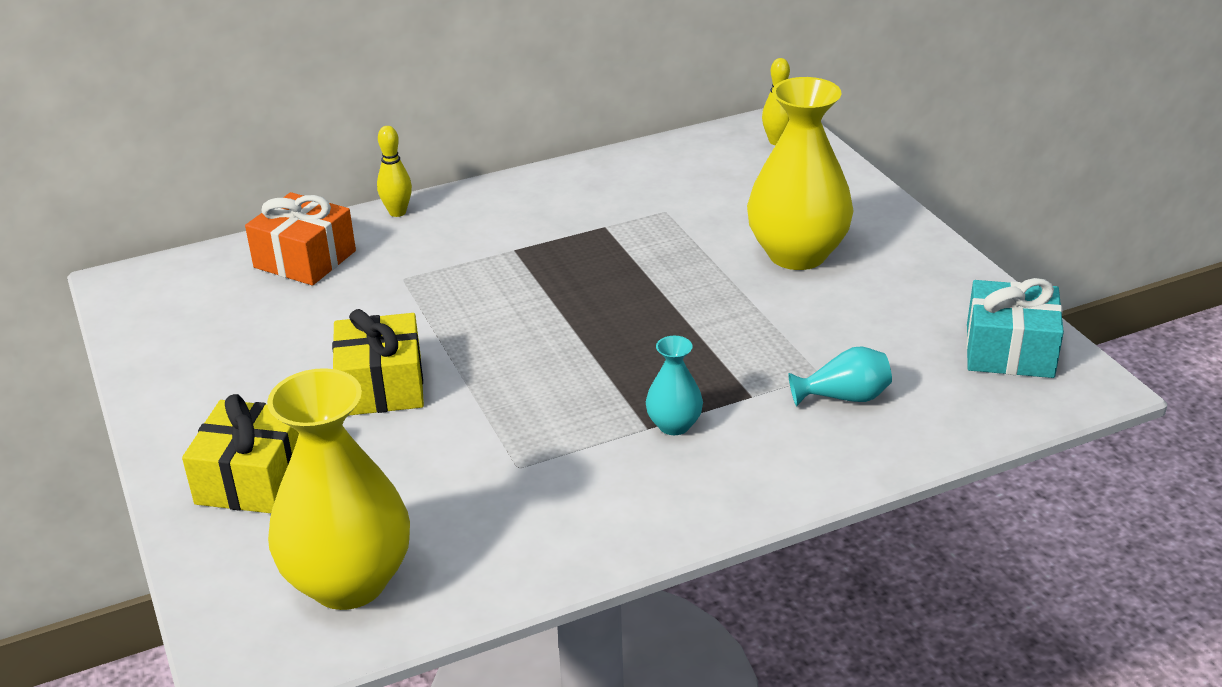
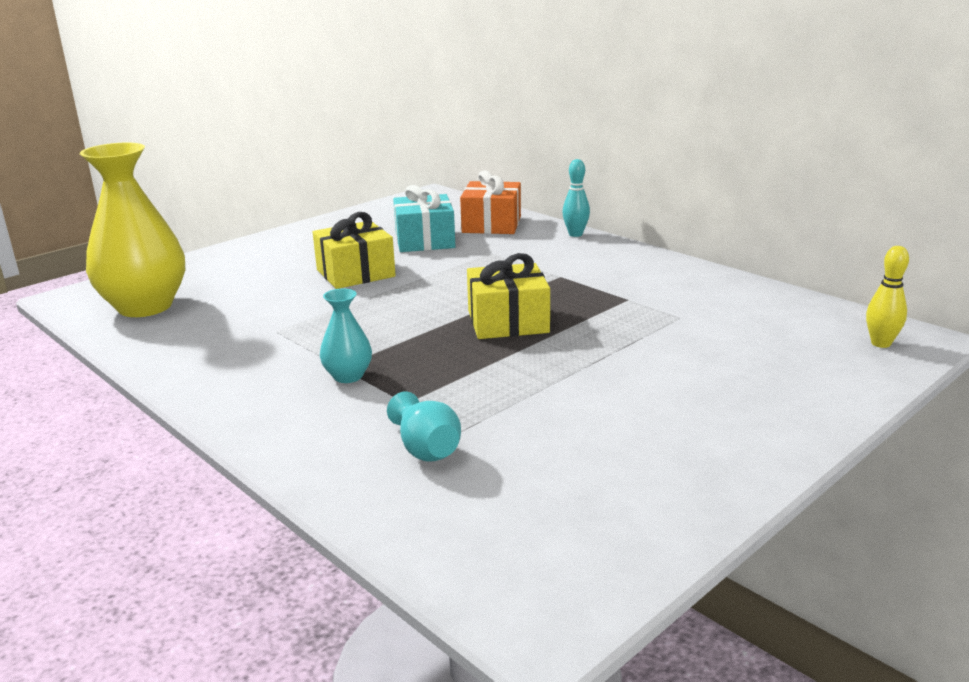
camera: 70 degrees right, 10 degrees down
(253, 479) = (244, 263): yellow gift -> yellow gift (508, 322)
(397, 212) = (575, 234): yellow bowling pin -> turquoise bowling pin
(797, 254) = (667, 387): yellow vase -> none
(1009, 351) = (578, 546): turquoise gift -> turquoise gift (425, 240)

